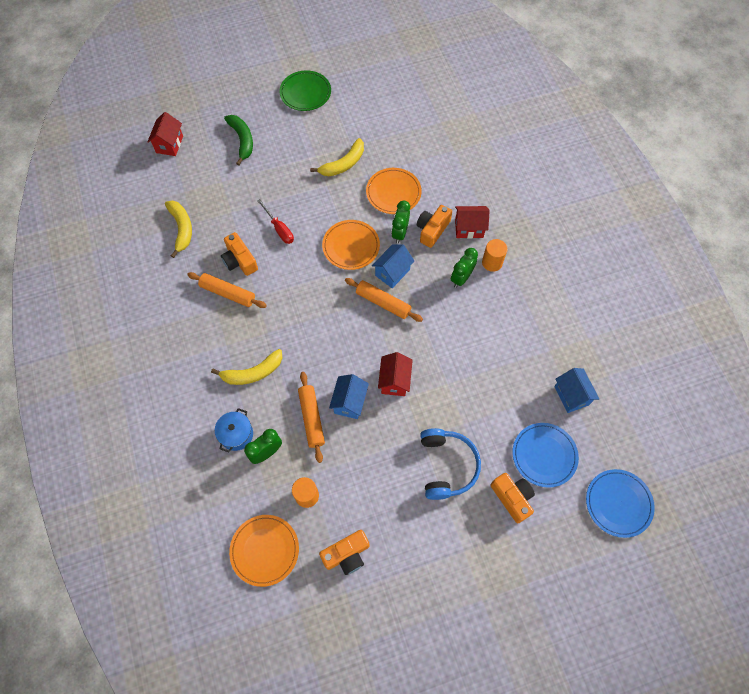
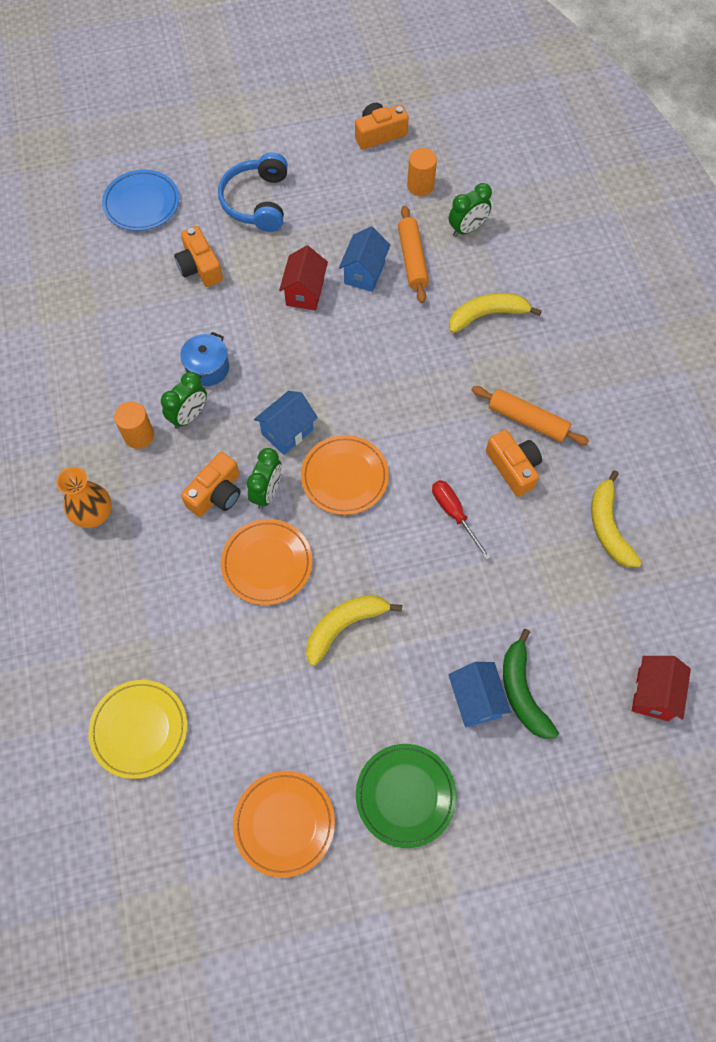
camera: 175 degrees left, 0 degrees up
(236, 434) = (504, 249): blue pot -> blue pot (207, 368)
(265, 550) = (467, 143): orange plate -> orange plate (284, 823)
(383, 303) = (306, 390): orange rolling pin -> none
(448, 110) = (139, 729): none -> yellow plate
(469, 228) = (159, 491): red house -> none
(506, 212) = (94, 515): none -> orange vase
(512, 498) = (190, 168): orange camera -> orange camera (199, 267)
(571, 395) = (87, 260): blue house -> blue house (475, 700)
(618, 503) = (75, 155): blue plate -> none

